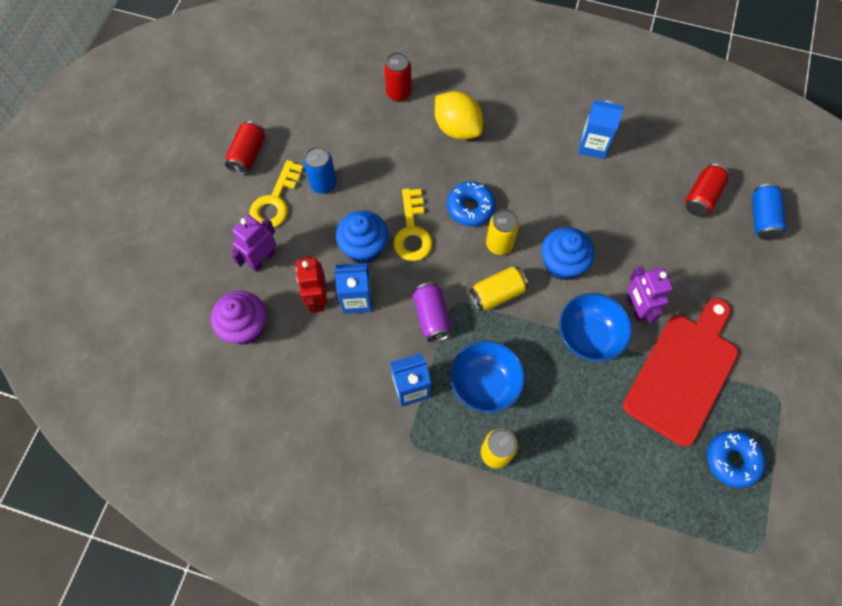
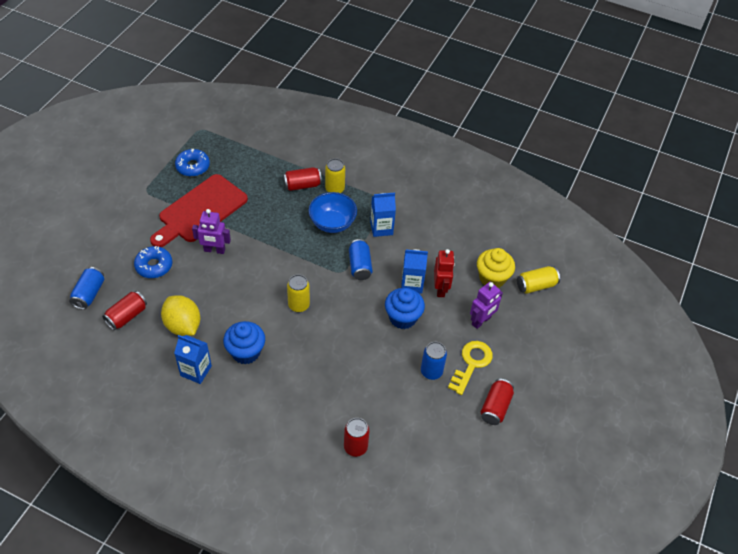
camera: 175 degrees left, 15 degrees down
(246, 327) = (492, 278): purple cupcake -> yellow cupcake
(412, 231) = (364, 324): yellow key -> none
(432, 317) = (360, 266): purple can -> blue can
(457, 128) = (309, 404): yellow lemon -> yellow lemon (183, 325)
(470, 207) = (314, 335): blue donut -> blue donut (154, 266)
(497, 294) = (309, 273): yellow can -> yellow can (536, 285)
(548, 452) = (302, 185): none -> red can
(562, 264) = (256, 285): blue cupcake -> blue cupcake (246, 352)
(588, 336) = (254, 239): blue bowl -> none
(636, 308) = (214, 250): purple robot -> purple robot turned 105 degrees clockwise

